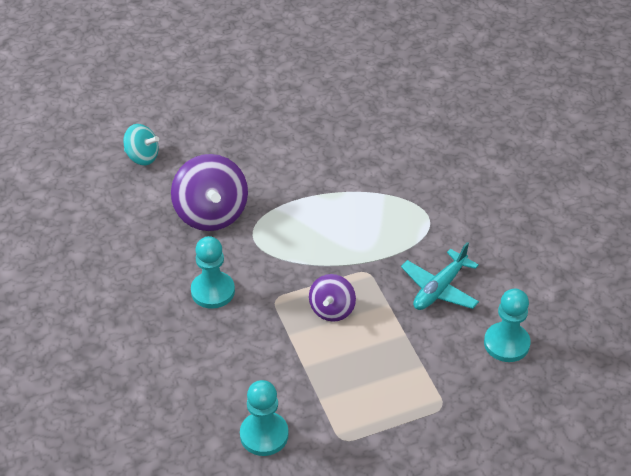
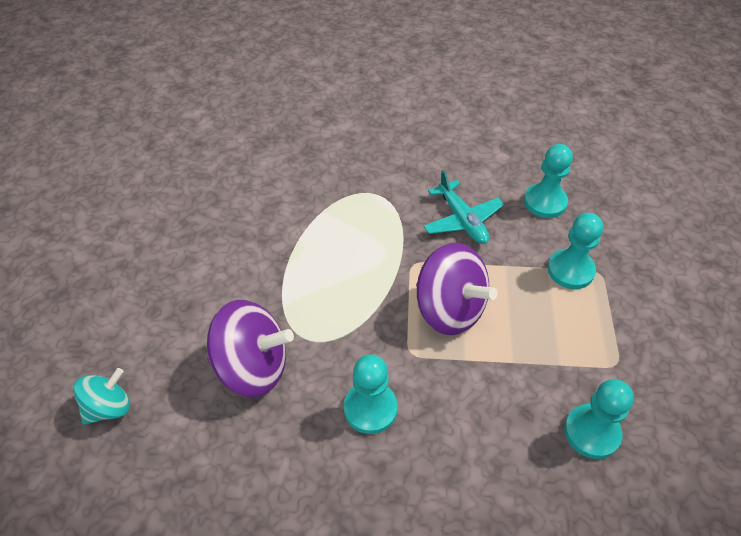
camera: 65 degrees left, 5 degrees up
(332, 310) = (449, 309): purple spinning top -> purple spinning top, size x1.71
(430, 383) = (570, 270): none -> turquoise pawn

